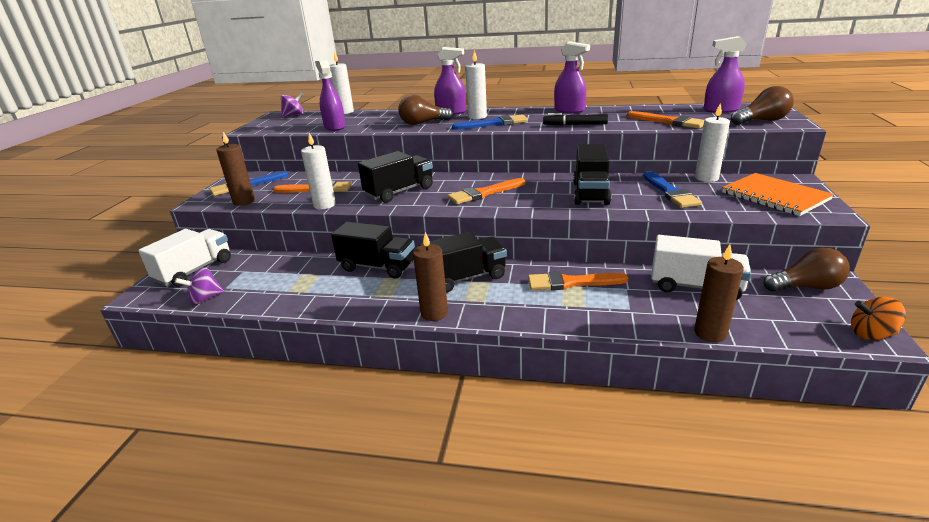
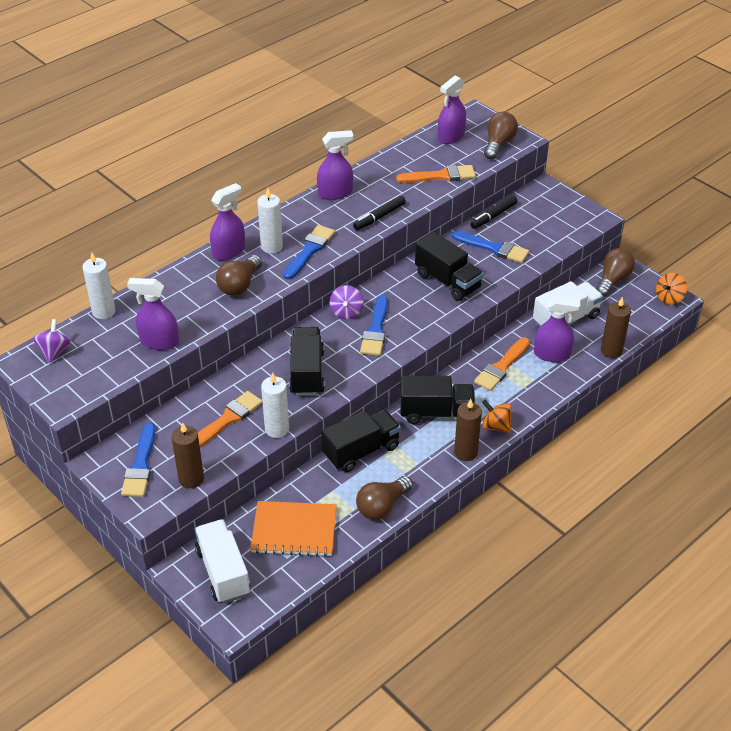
camera: 55 degrees left, 15 degrees up
(205, 299) = (294, 576): purple spinning top -> purple spinning top (346, 312)
(320, 302) = (382, 506): none -> brown light bulb
(465, 278) = (436, 413): black truck -> black truck turned 75 degrees clockwise
(484, 193) = (375, 330): orange brush -> blue brush
(490, 314) = (496, 426): none -> orange spinning top
(635, 300) = (552, 354): none -> purple spray bottle
(706, 178) = (493, 216): white candle -> black marker
(774, 196) = (554, 216): orange notebook -> orange notebook (294, 530)

